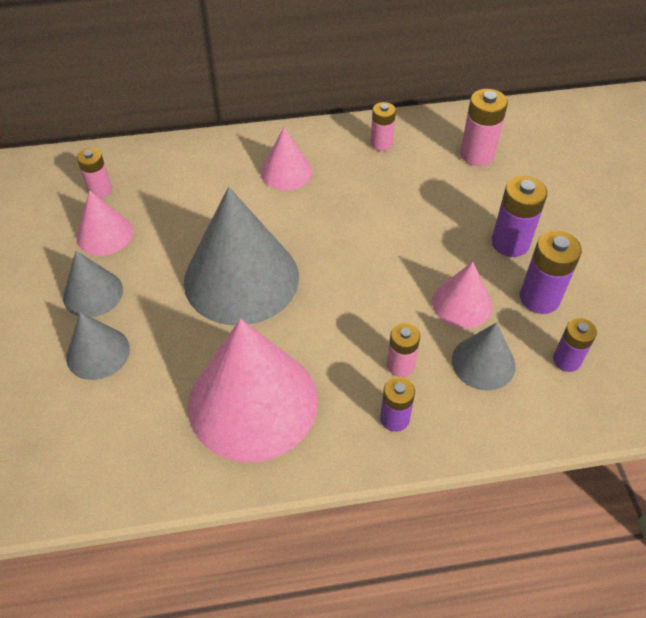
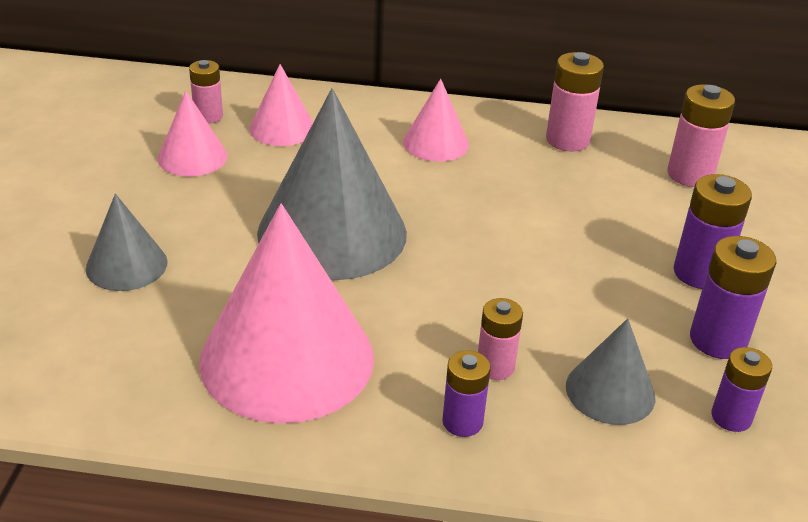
camera: 15 degrees right, 15 degrees down
(93, 293) = (150, 208): grey cone -> none
(381, 144) = (567, 140): pink battery -> pink battery, size x1.54
(462, 303) = (606, 321): pink cone -> pink cone (282, 128)

